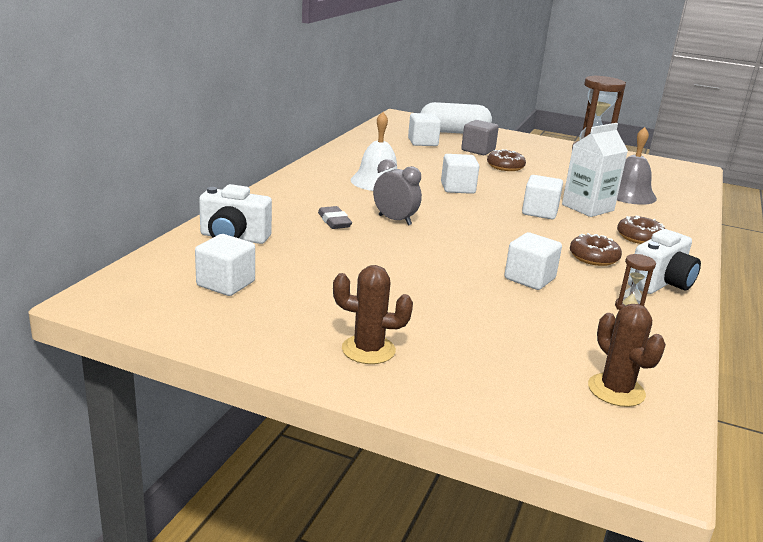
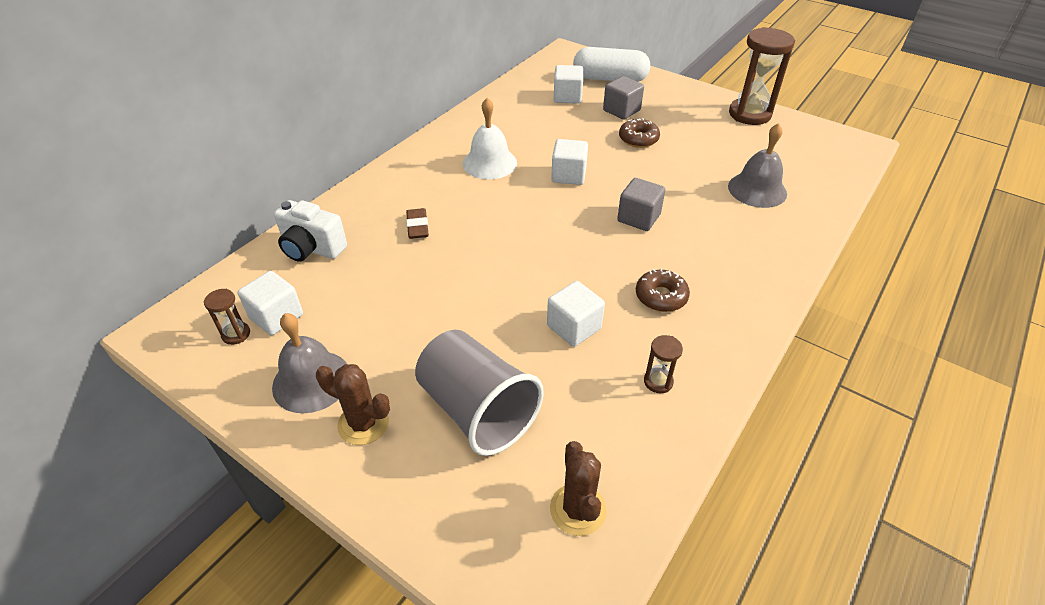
camera: 15 degrees right, 20 degrees up
(189, 297) = (236, 334): none -> brown hourglass
(293, 325) = (311, 381): none -> grey bell
(334, 221) = (417, 226): grey eraser -> brown eraser
(395, 220) = (478, 226): grey clock -> none
(476, 334) = (477, 410): none -> grey cup
(539, 212) = (638, 218): white cube -> grey cube
(587, 207) = (697, 211): white carton -> none
(639, 237) = (731, 265): brown donut -> none
(661, 284) = (714, 344): white camera -> none

